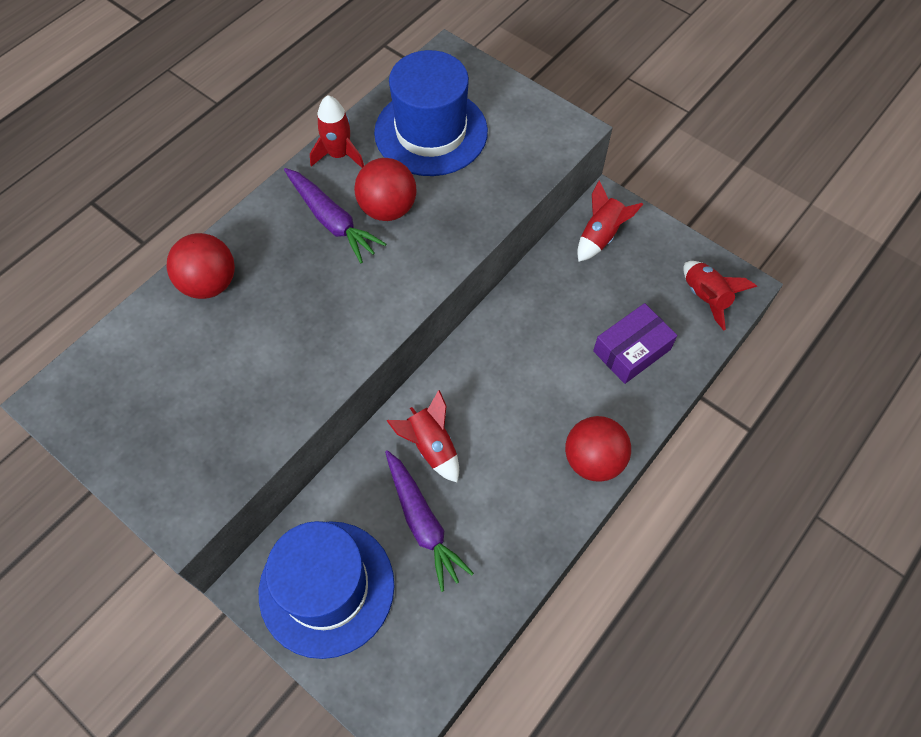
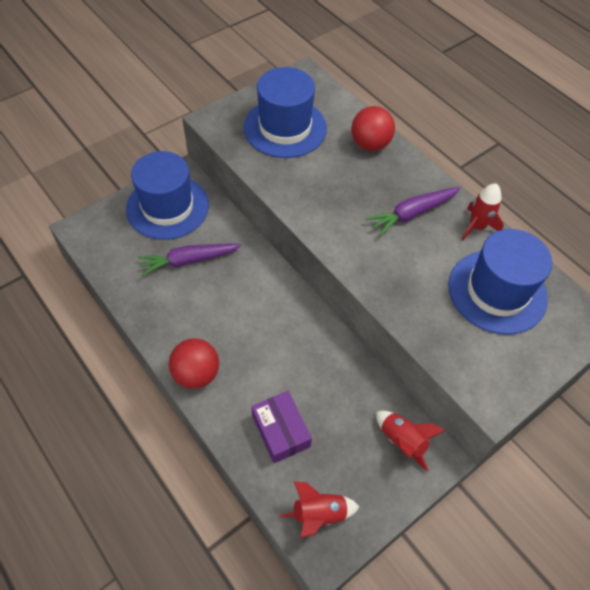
camera: 100 degrees right, 5 degrees down
(187, 402) = (285, 128): none -> blue hat
(387, 209) = (418, 248): red ball -> none
(431, 446) = (240, 275): red rocket -> none

